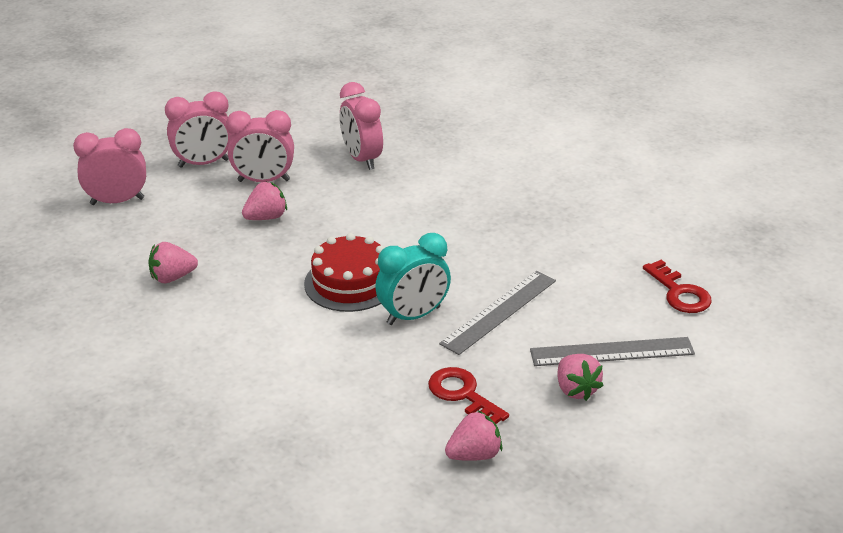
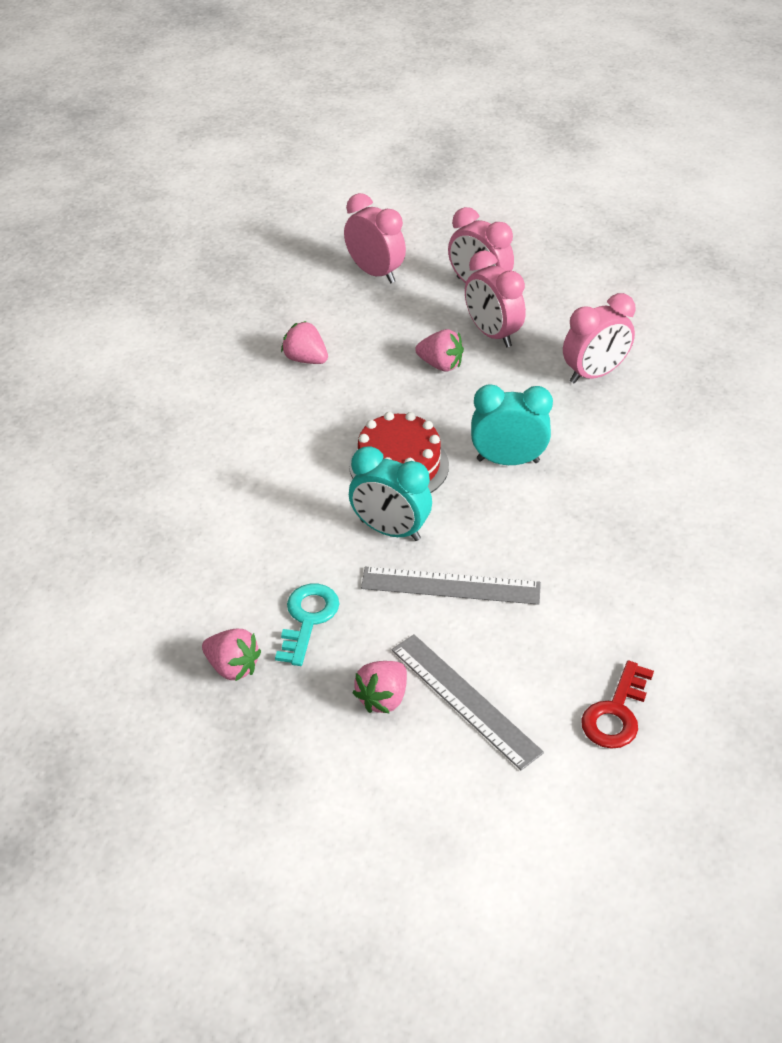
camera: 55 degrees right, 10 degrees up
(362, 159) = (594, 374): pink clock -> pink clock turned 150 degrees counterclockwise
(404, 233) = (508, 461): none -> turquoise clock
(463, 394) = (308, 619): red key -> turquoise key

